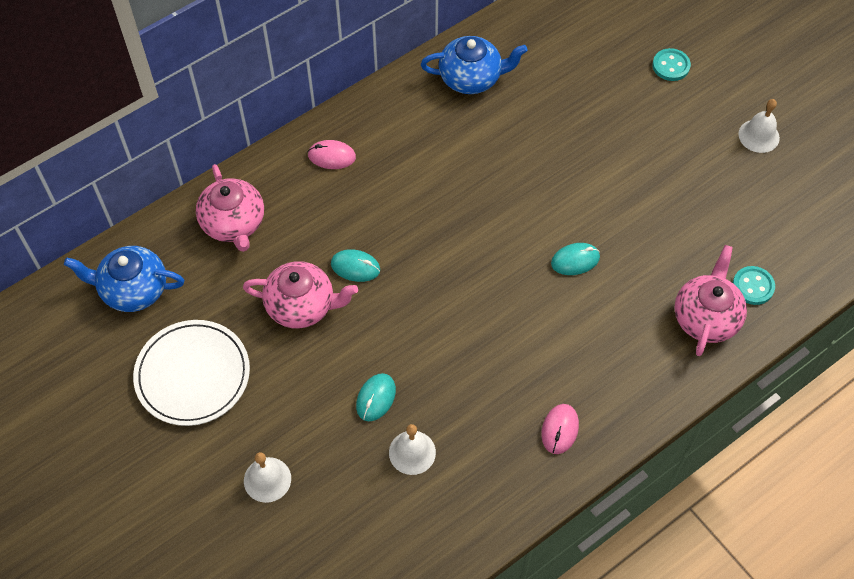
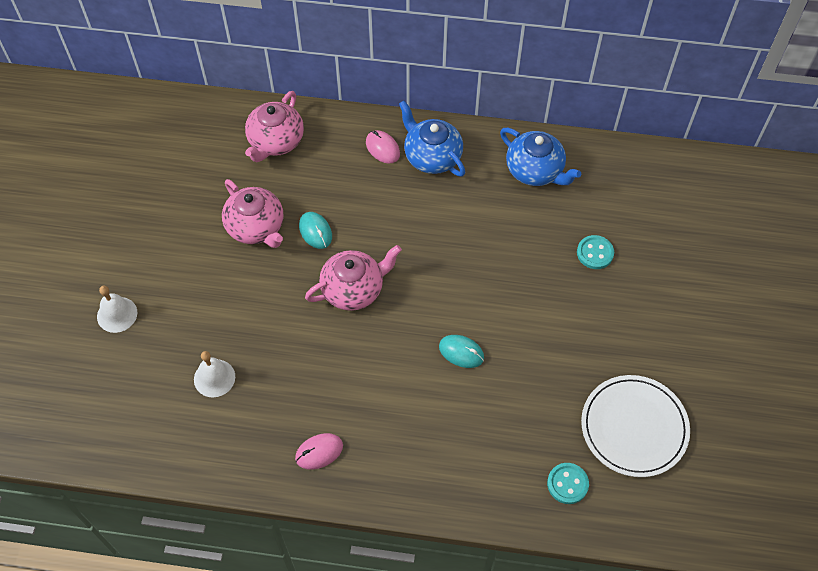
camera: 45 degrees right, 0 degrees up
(133, 289) = (175, 133): blue teapot -> blue teapot (432, 156)
(192, 374) = (149, 213): white plate -> white plate (634, 427)
(376, 398) = (232, 324): turquoise mouse -> none
(671, 66) = (694, 278): turquoise button -> turquoise button (595, 253)
(706, 317) = (507, 473): pink teapot -> pink teapot (354, 289)
(759, 136) = (703, 383): white bell -> none

